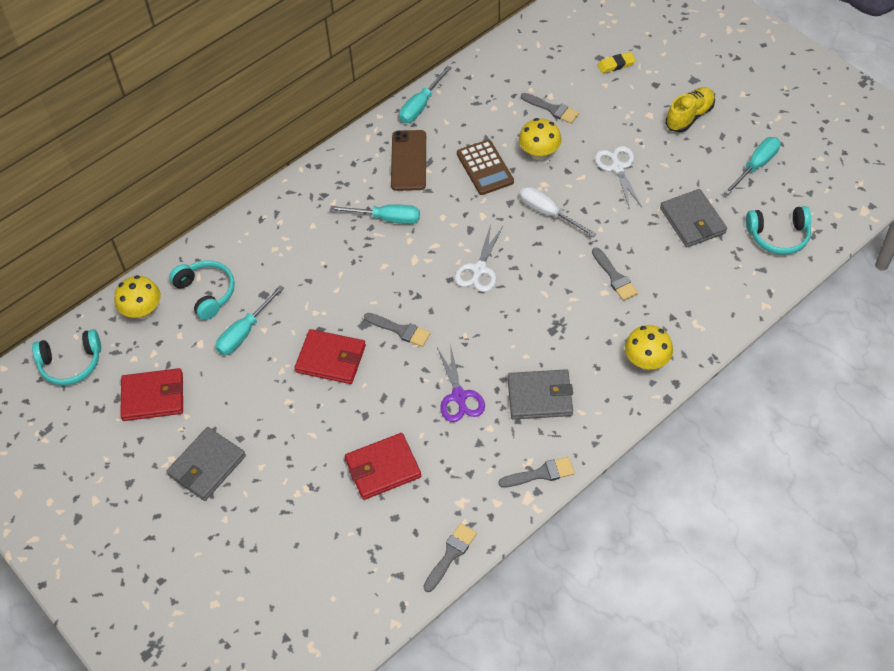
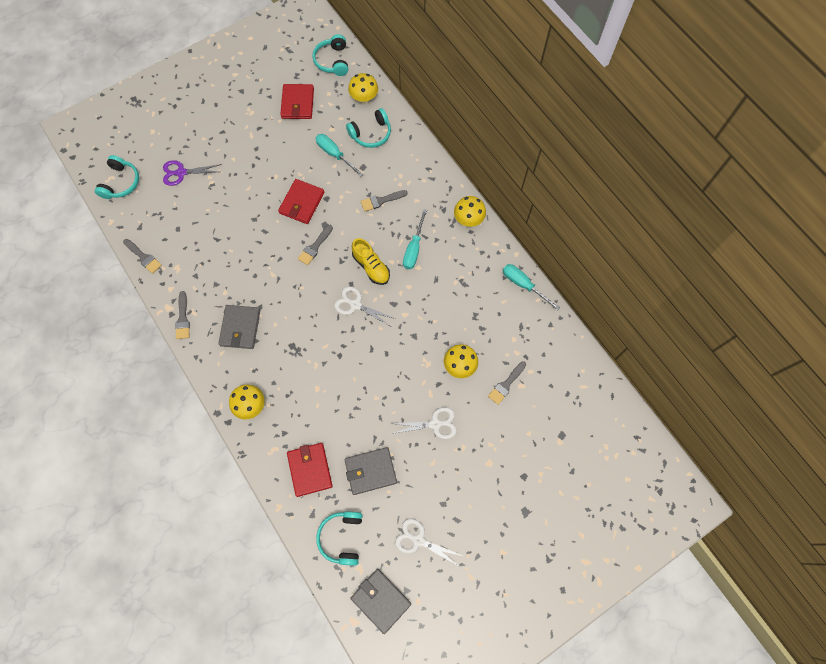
camera: 95 degrees right, 15 degrees up
(207, 466) = (241, 130): grey wallet -> grey wallet (381, 600)
(320, 627) = (121, 183): none -> turquoise headphones
(336, 167) = (468, 219): none -> yellow mushroom
(383, 468) = (213, 225): red wallet -> red wallet (310, 469)
(408, 160) = (467, 269): brown phone -> none
(459, 396) = (253, 277): purple scissors -> purple scissors (181, 172)
(485, 168) = (451, 323): brown calculator -> none
(548, 213) = (398, 362): white screwdriver -> none
(615, 277) = (329, 399): grey brush -> grey brush (381, 201)
(616, 65) = (551, 447): yellow eraser -> none
(689, 116) = (482, 497): yellow shoe -> yellow shoe (371, 267)
(756, 166) = (418, 540): turquoise screwdriver -> white scissors

